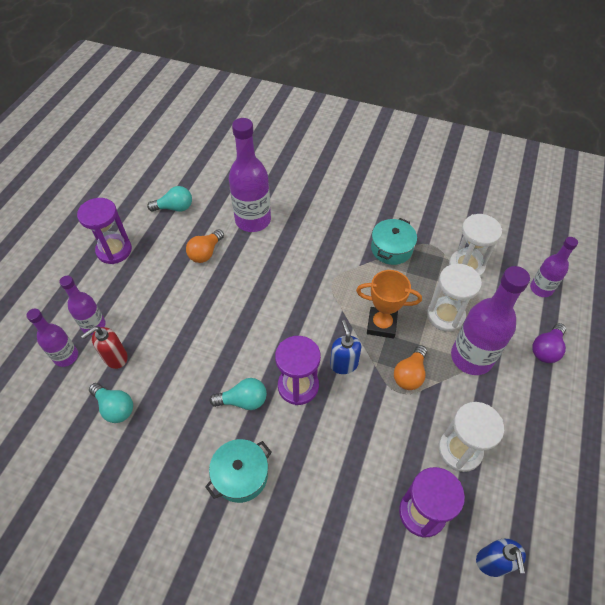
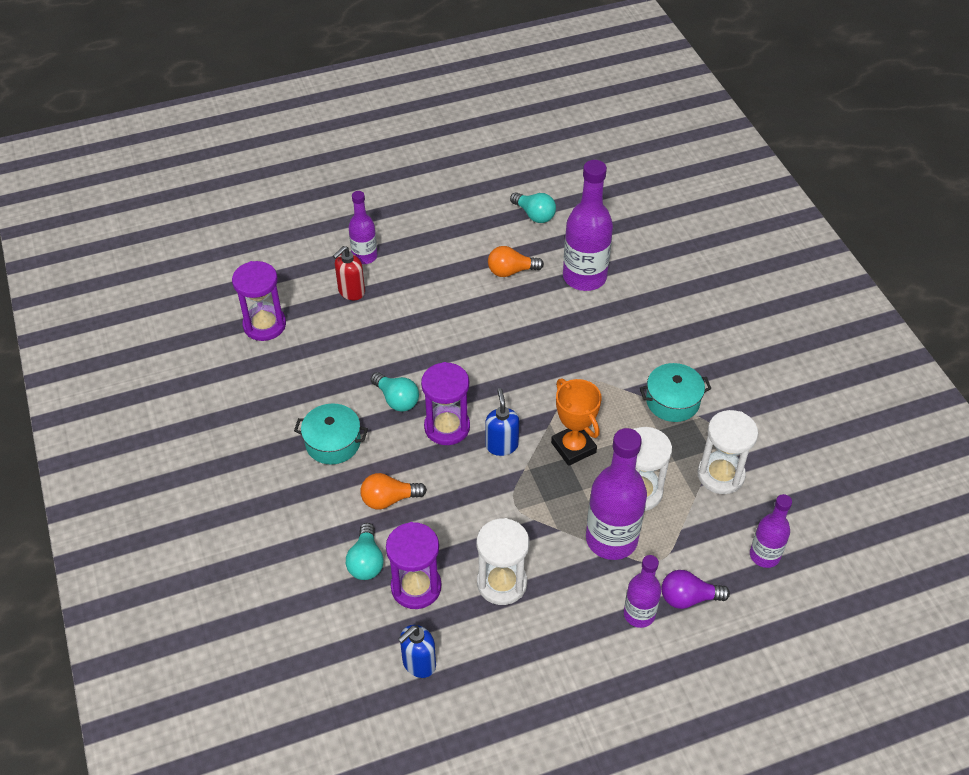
camera: 50 degrees right, 5 degrees down
(66, 356) = (322, 262): purple bottle -> purple bottle (639, 614)
(114, 250) = (446, 212): purple hourglass -> purple hourglass (264, 325)
(115, 358) = (351, 292): red soap dispenser -> red soap dispenser turned 60 degrees counterclockwise
(115, 407) = (311, 324): turquoise light bulb -> turquoise light bulb (366, 561)
(343, 364) = (501, 445): blue soap dispenser -> blue soap dispenser turned 45 degrees counterclockwise
(410, 374) = (542, 501): orange light bulb -> orange light bulb (389, 499)

